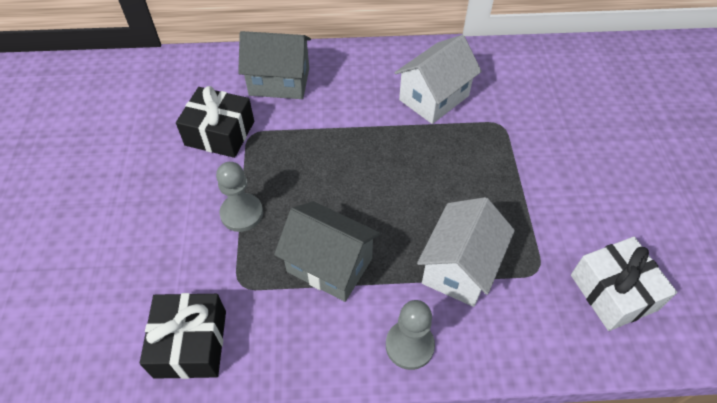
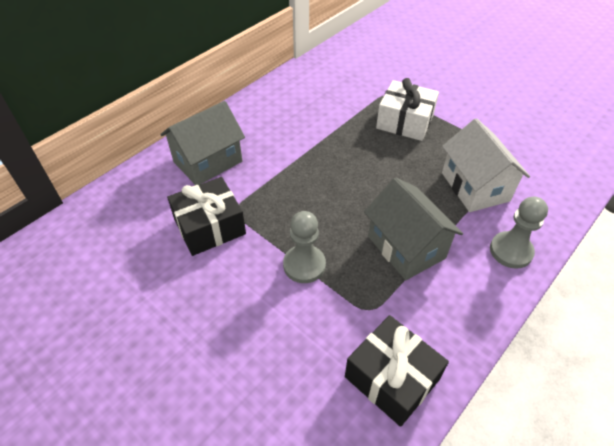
camera: 45 degrees left, 5 degrees down
(329, 265) = (406, 247): grey house -> grey house turned 75 degrees clockwise
(434, 98) = (328, 104): white house -> none
(613, 292) = (555, 139): white gift -> white gift (405, 122)

